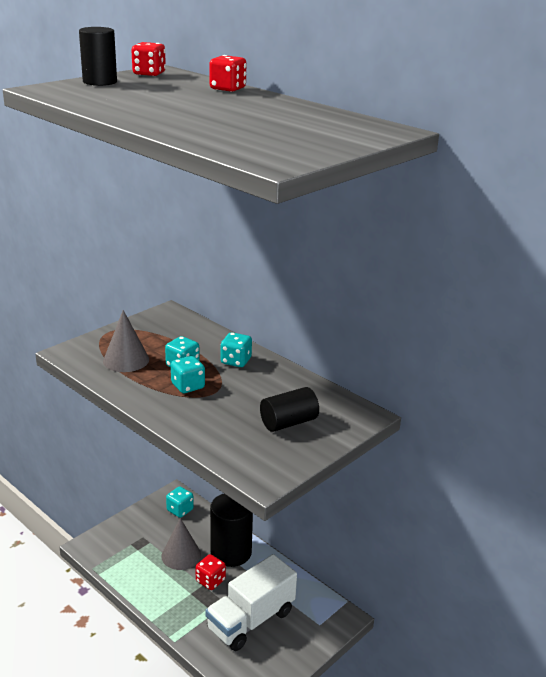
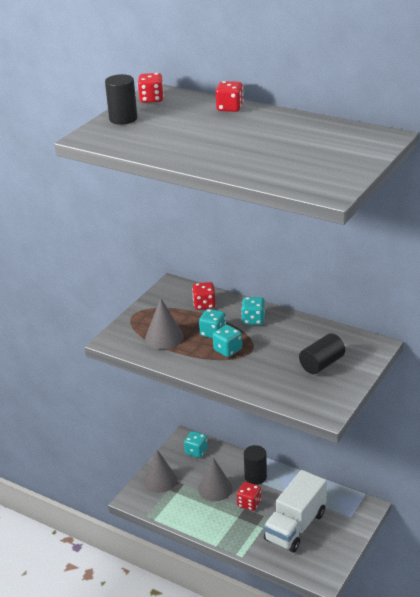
camera: 10 degrees left, 5 degrees up
(127, 532) = (160, 480): none -> grey cone
(191, 336) = (204, 305): none -> red dice
(231, 552) = (255, 477): black cylinder -> black cylinder, size x0.63

